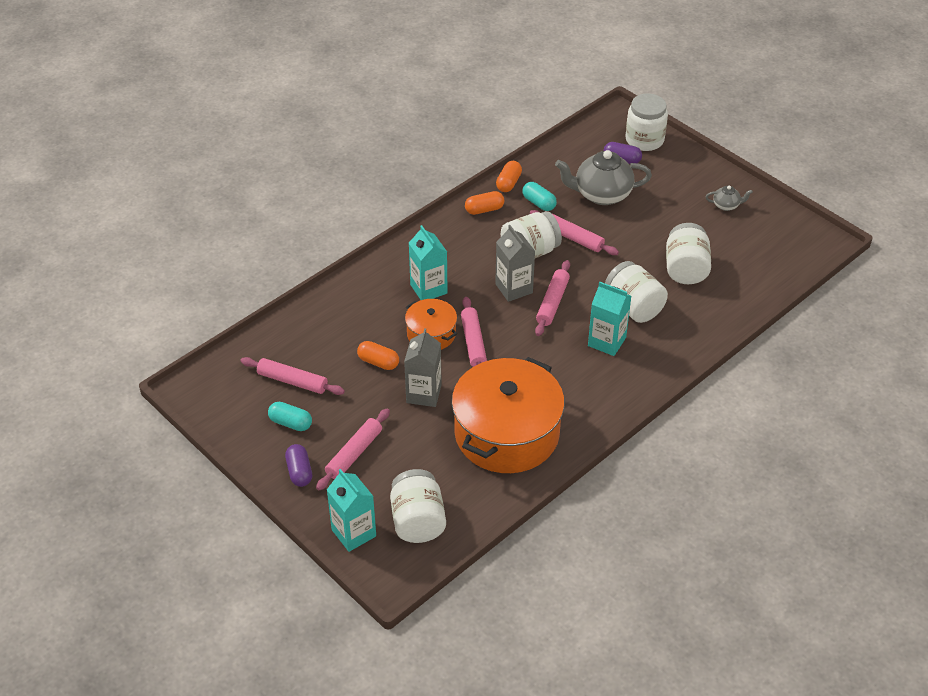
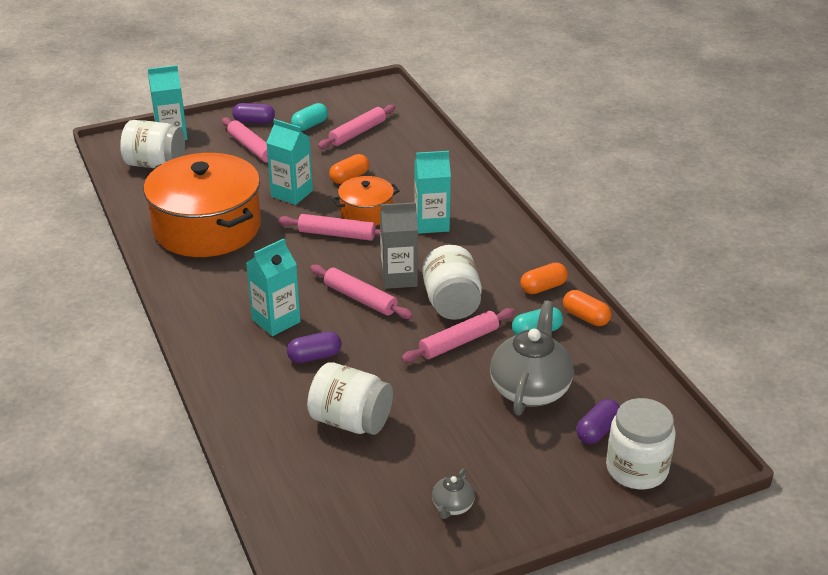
camera: 110 degrees right, 10 degrees down
(424, 394) = (292, 193): grey carton -> turquoise carton
(484, 210) = (543, 287): orange capsule -> orange capsule turned 60 degrees clockwise
(633, 307) = (314, 356): white jar -> purple capsule

